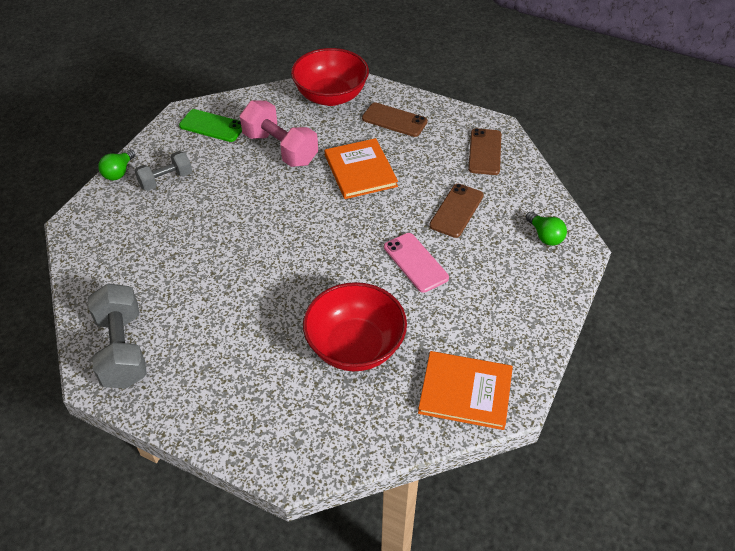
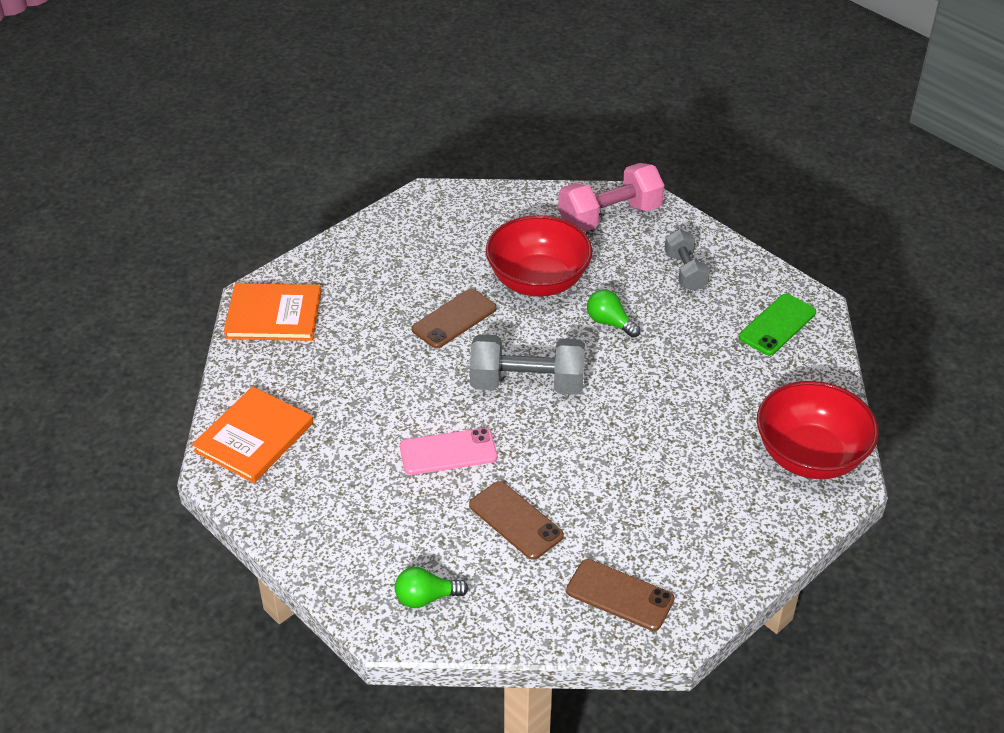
camera: 110 degrees right, 5 degrees down
(119, 172) = (714, 238): green light bulb -> green light bulb (609, 322)
(122, 349) = (450, 214): grey dumbbell -> grey dumbbell (527, 384)
(280, 148) = (708, 379): pink dumbbell -> pink dumbbell (609, 217)
(355, 346) = (360, 369): red bowl -> red bowl (538, 281)
(360, 171) = (633, 445): orange book -> orange book (273, 315)
(394, 120) = (730, 512): brown phone -> brown phone (454, 319)

